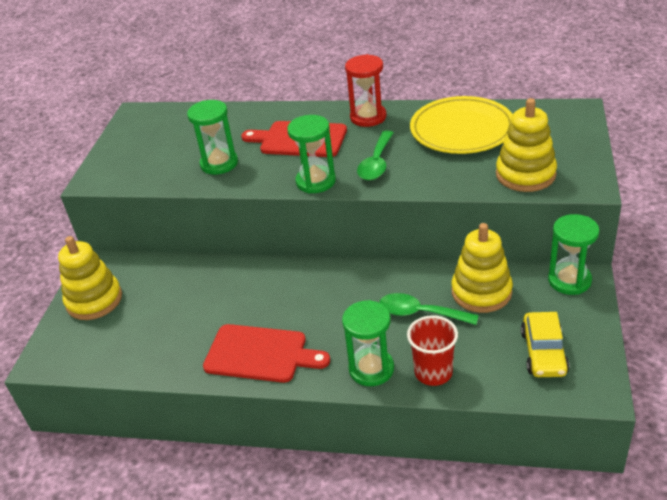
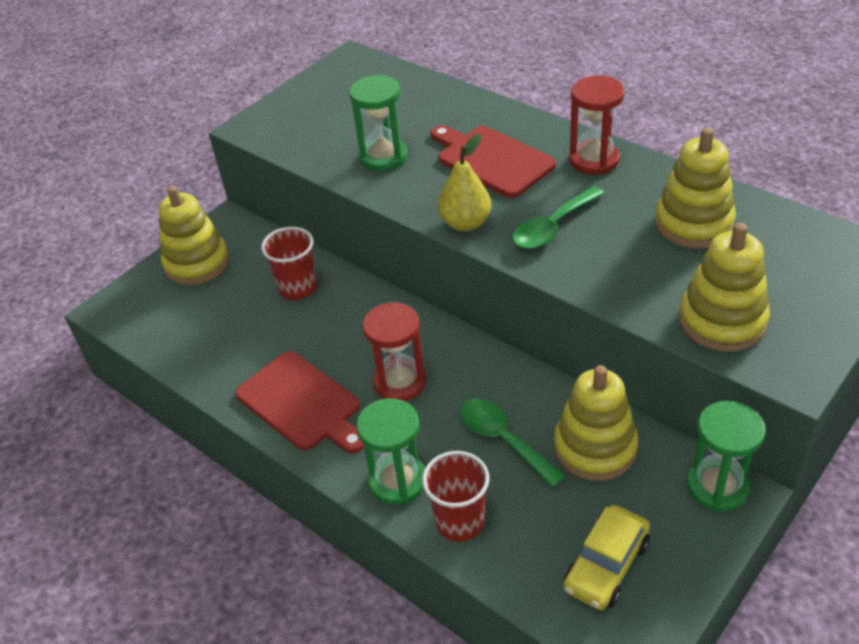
camera: 30 degrees right, 5 degrees up
(193, 284) = (298, 288): none -> red cup
(316, 181) = (465, 223): green hourglass -> yellow pear
(321, 310) = (400, 382): none -> red hourglass
(462, 130) = (693, 223): yellow plate -> yellow stacking toy

